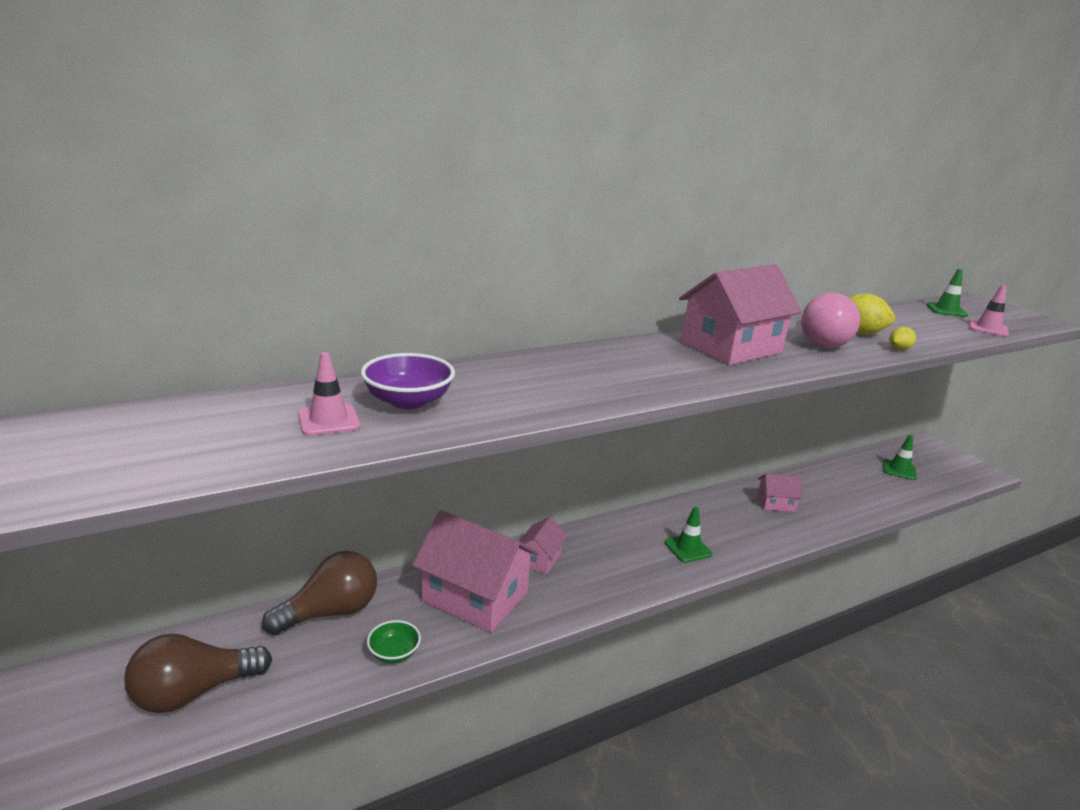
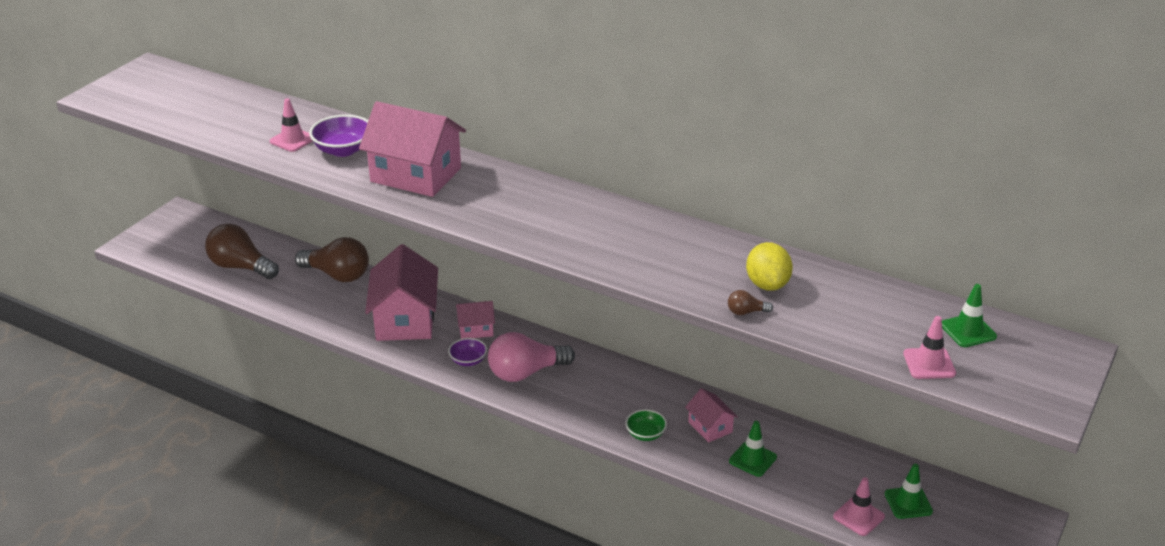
camera: 60 degrees right, 10 degrees up
(394, 653) = (325, 313): green bowl -> green bowl (645, 434)
(587, 584) = (468, 361): none -> purple bowl
(688, 548) = (570, 395): green traffic cone -> green traffic cone (752, 459)
(731, 348) = (612, 229): pink house -> pink house (416, 175)
(821, 341) = (703, 268): pink light bulb -> pink light bulb (525, 373)
(899, 349) = (746, 312): yellow lemon -> brown light bulb
(909, 492) = (858, 516): none -> pink traffic cone

